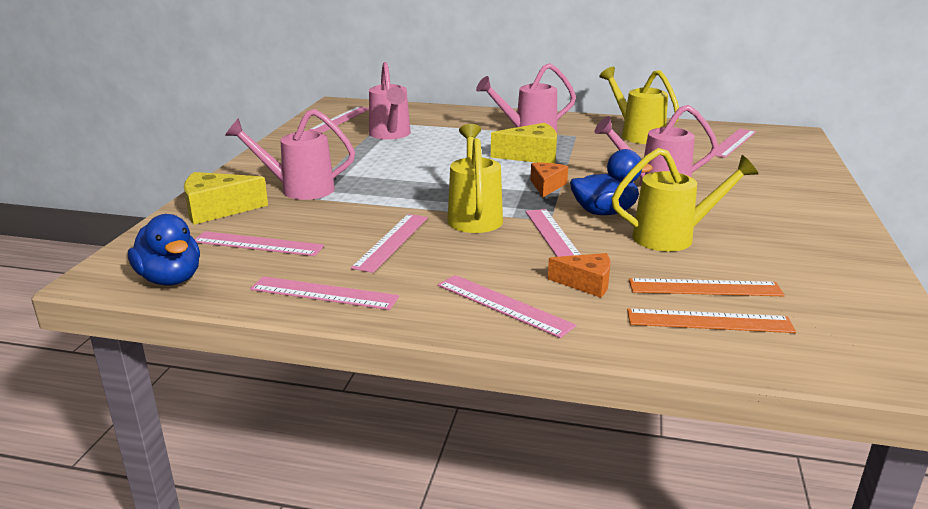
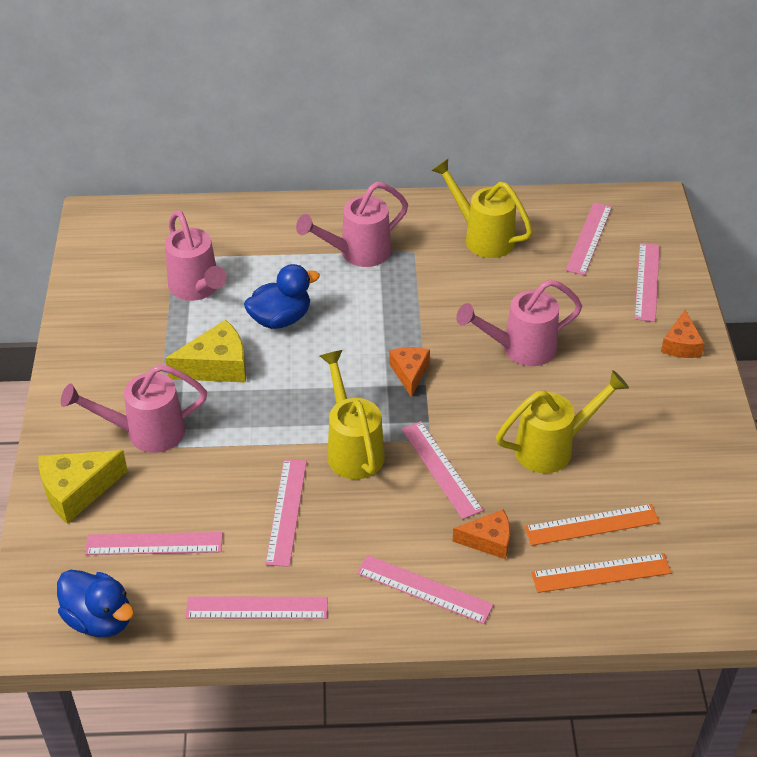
camera: 15 degrees left, 20 degrees up
(341, 119) = (118, 259): pink ruler -> pink ruler (647, 281)
(531, 156) = (376, 309): yellow cheese -> yellow cheese (216, 366)
(604, 212) = (480, 414): blue duck -> blue duck (280, 319)
(816, 198) = (681, 345): none -> orange cheese

